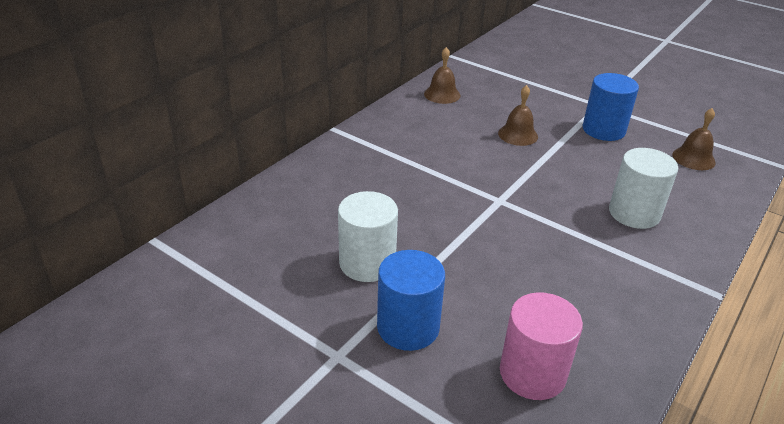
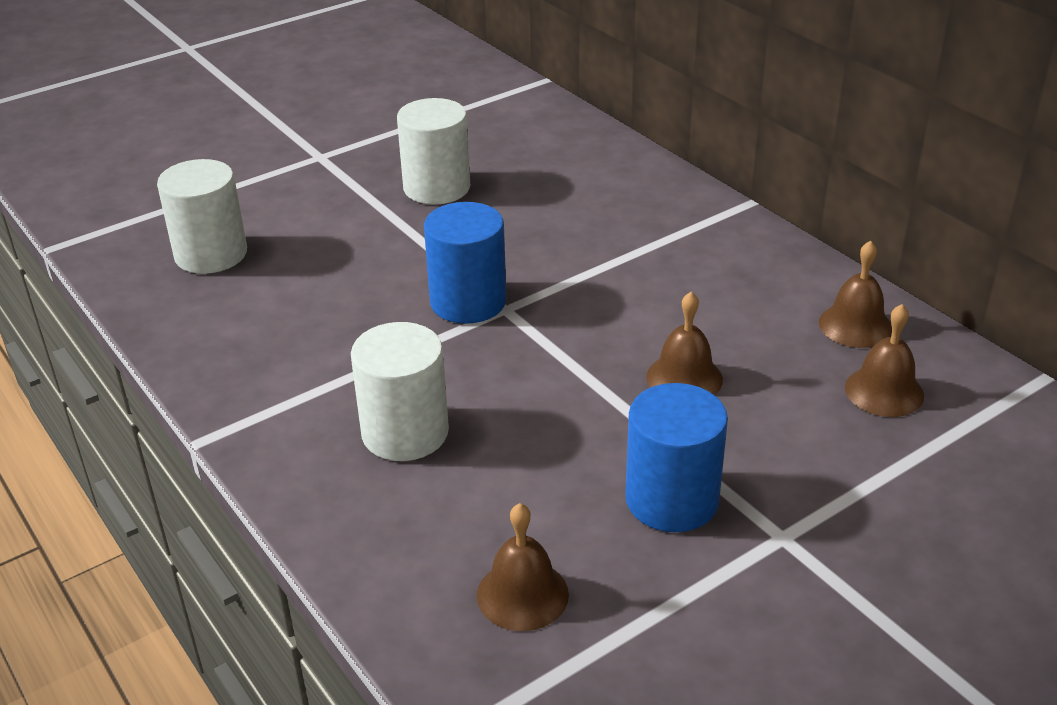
camera: 110 degrees right, 0 degrees up
(408, 327) = (325, 196): blue cylinder -> blue cylinder (468, 301)
(488, 87) = (884, 391): none -> brown bell
(532, 373) = (211, 254): pink cylinder -> white cylinder

